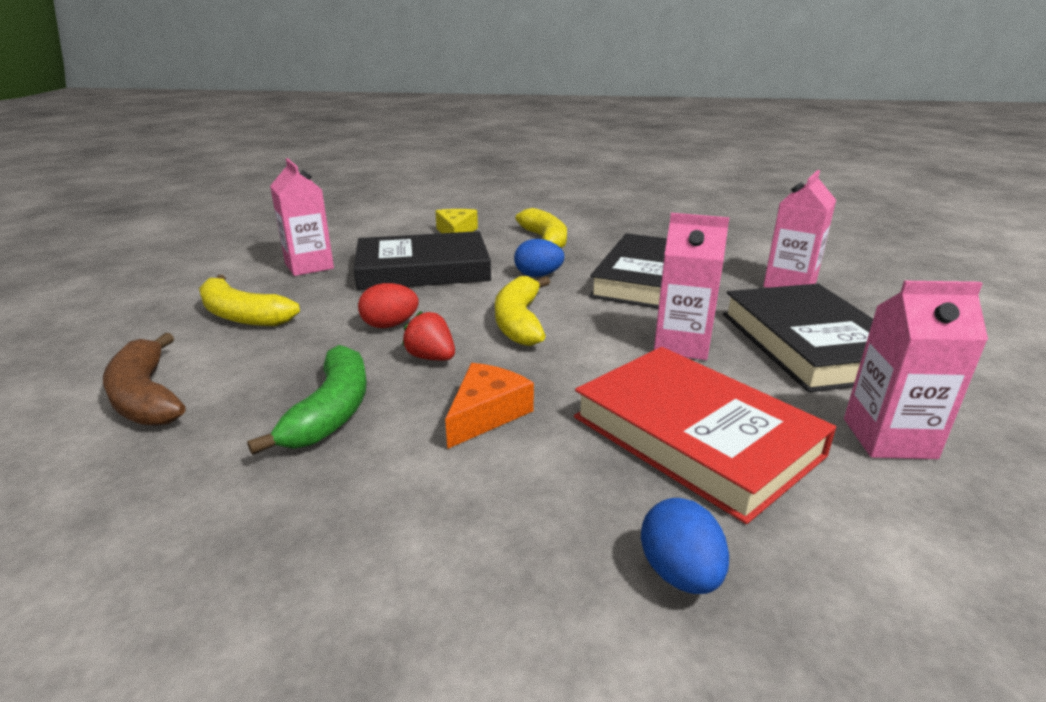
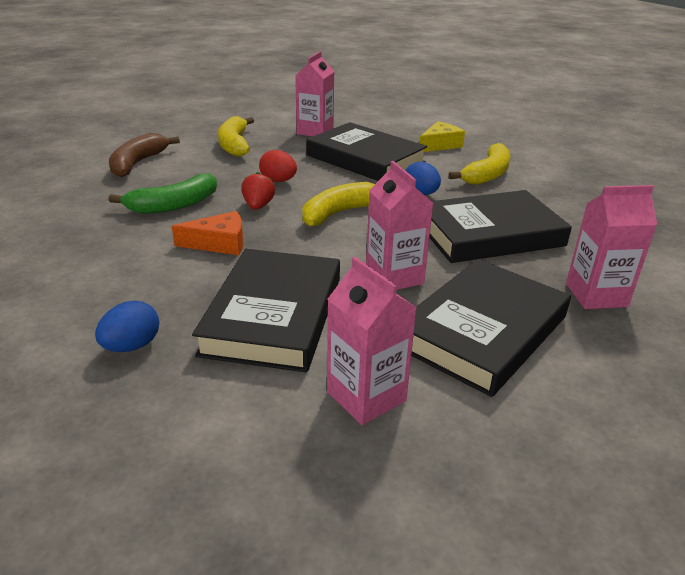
camera: 50 degrees right, 5 degrees up
(695, 436) = (274, 315): red book -> black book

